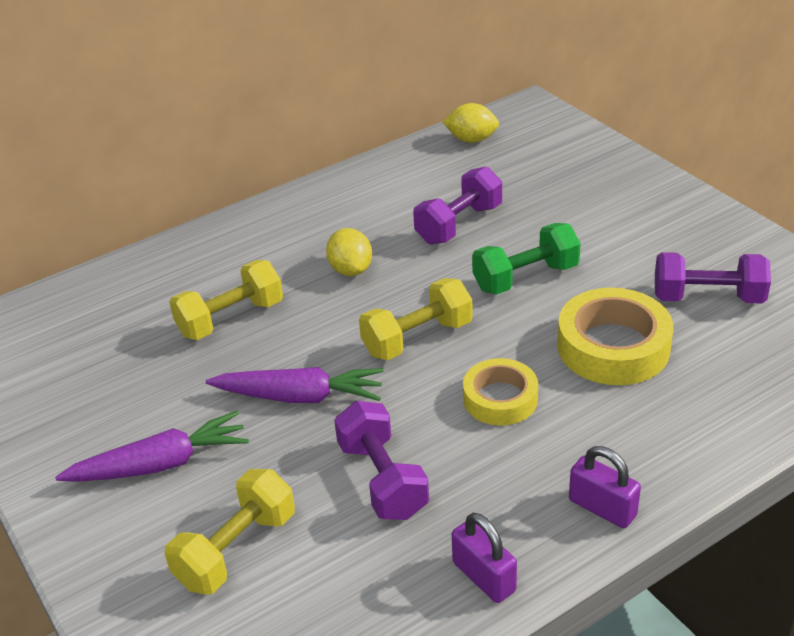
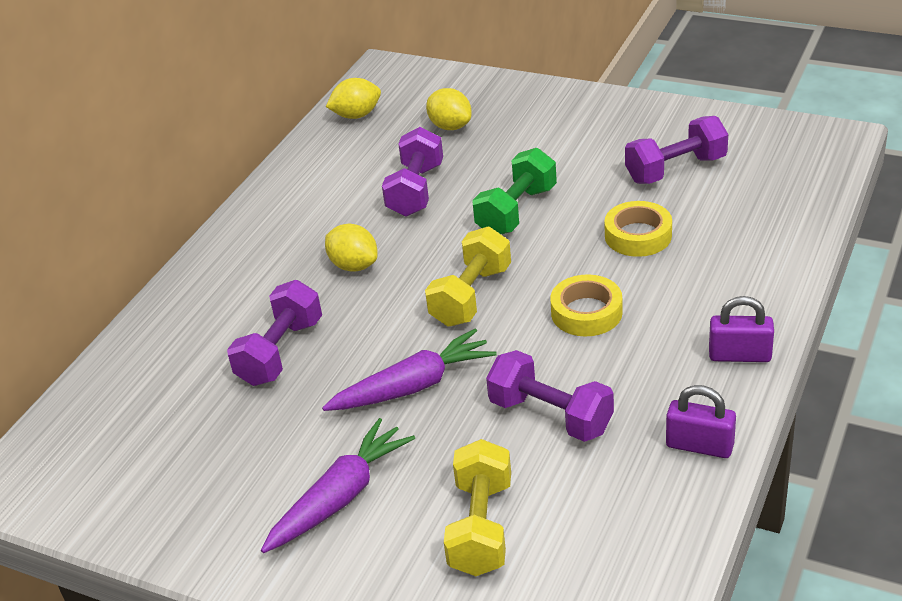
camera: 30 degrees left, 0 degrees up
(231, 319) = (280, 352): yellow dumbbell -> purple dumbbell
(539, 178) = (450, 126): none -> yellow lemon
(613, 347) = (638, 236): yellow tape -> yellow tape, size x0.64

